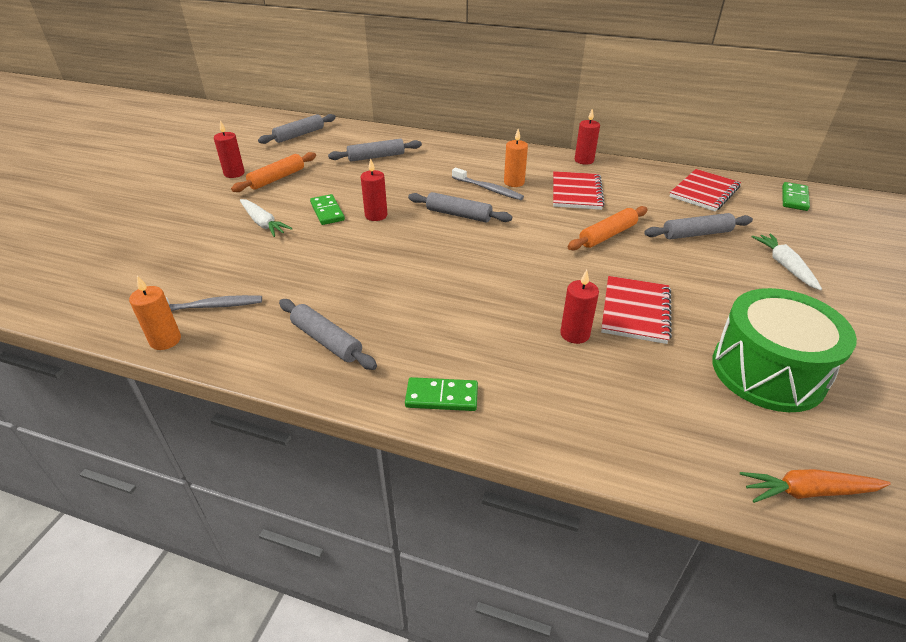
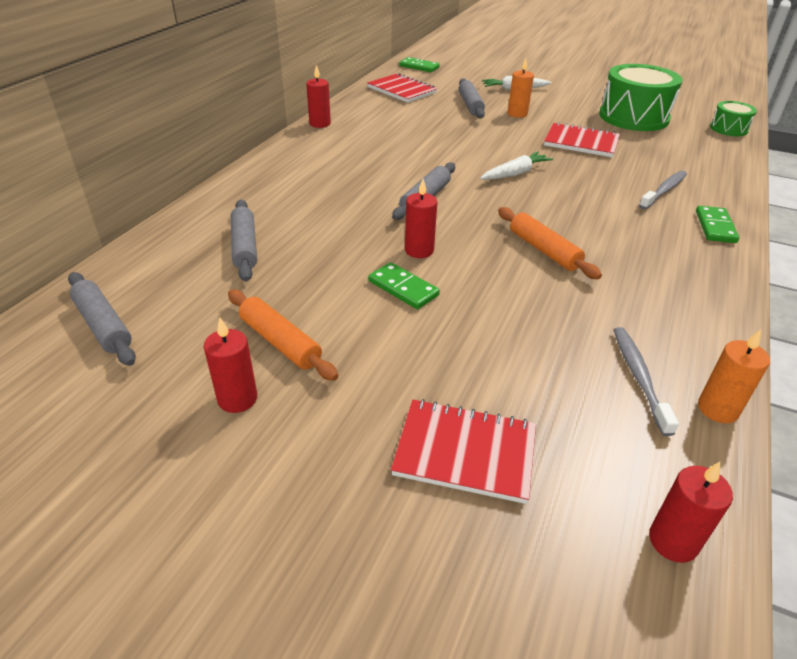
camera: 85 degrees left, 0 degrees up
(263, 223) = (429, 346): white carrot -> white carrot (515, 173)
(326, 341) = (670, 284): grey rolling pin -> none
(327, 212) = (403, 288): green domino -> green domino turned 60 degrees clockwise
(488, 189) = (369, 177): grey toothbrush -> grey toothbrush (664, 190)
(514, 182) = (358, 162): orange candle -> orange candle (517, 114)
(574, 334) = (616, 167): red candle -> red candle (673, 541)
(576, 192) = (389, 136): red notebook -> red notebook (465, 452)
(607, 235) = (471, 135): orange rolling pin -> orange rolling pin (543, 250)
(807, 492) = (728, 129): orange carrot -> green drum

